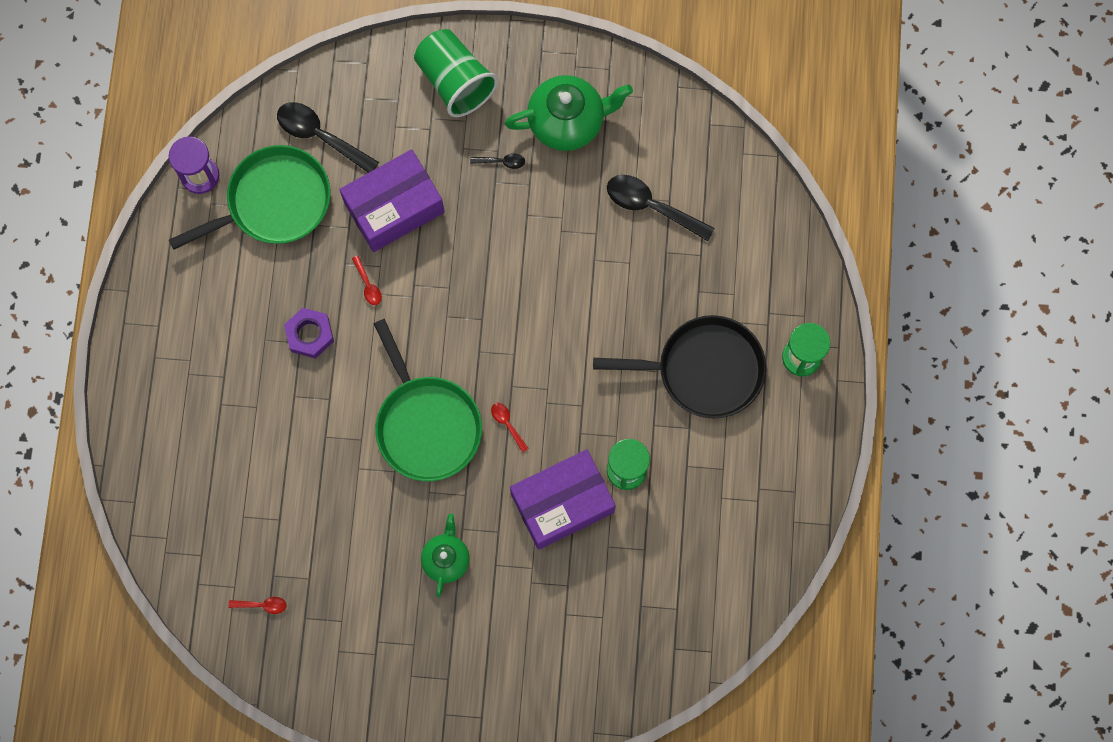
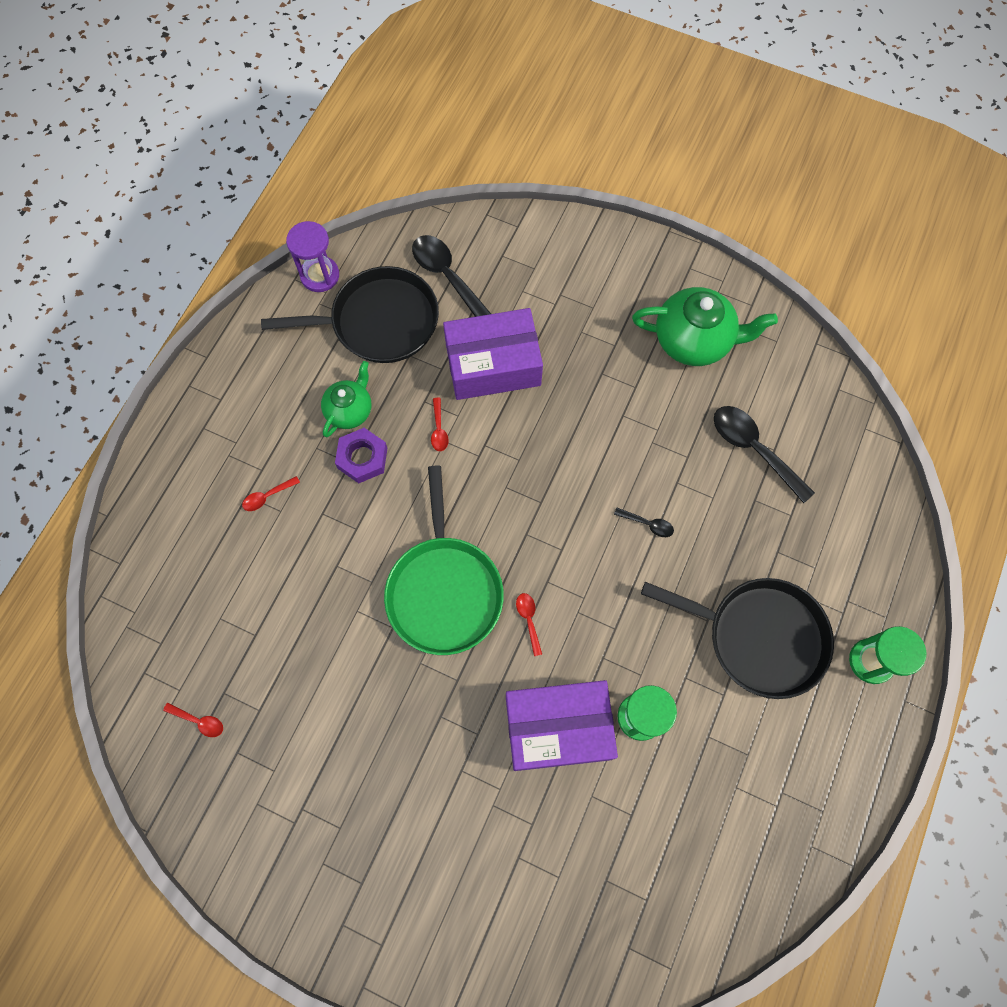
camera: 20 degrees right, 5 degrees down
(239, 398) = (267, 496): none -> red spoon
(274, 202) = (379, 321): green pan -> black pan
(446, 559) = (411, 743): green teapot -> green teapot (350, 410)
(455, 82) = (595, 269): green cup -> none
(502, 162) = (615, 356): black spoon -> black spoon (648, 524)

